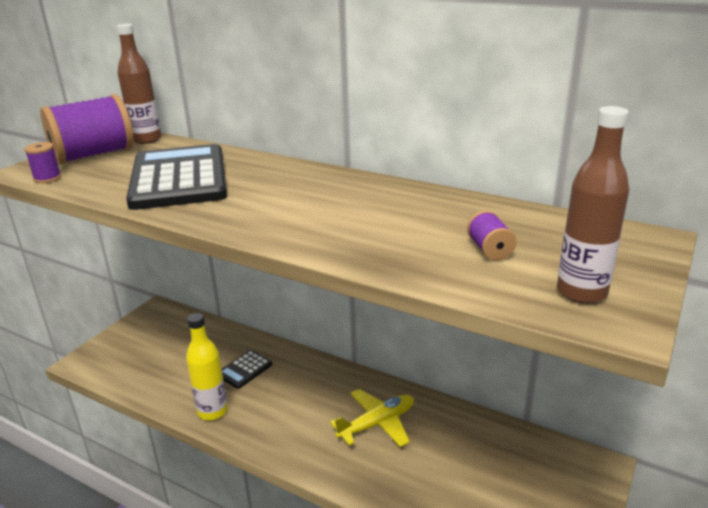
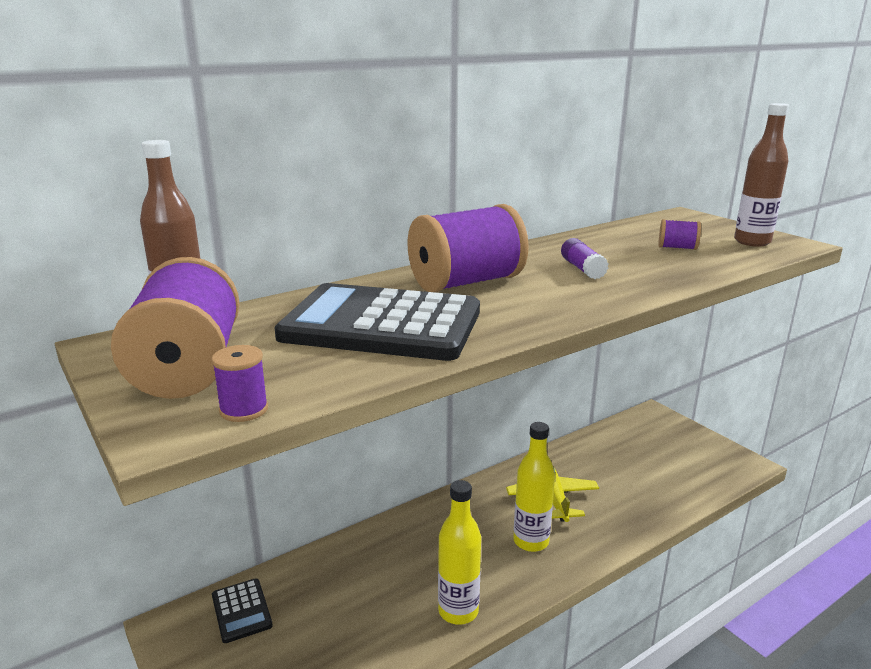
camera: 65 degrees left, 5 degrees down
(244, 370) = (399, 565): black calculator -> black calculator (241, 611)
(282, 183) = (466, 282): none -> purple spool
(308, 427) = (531, 541): none -> yellow bottle
(361, 216) = (582, 269): none -> purple glue stick

